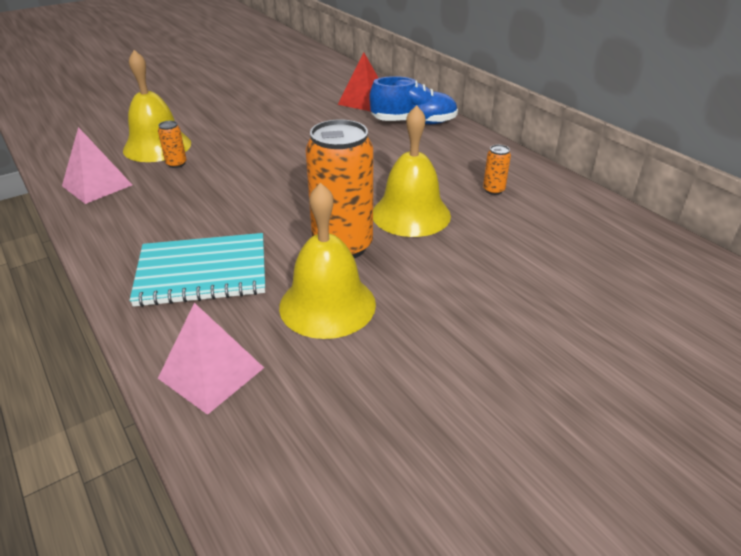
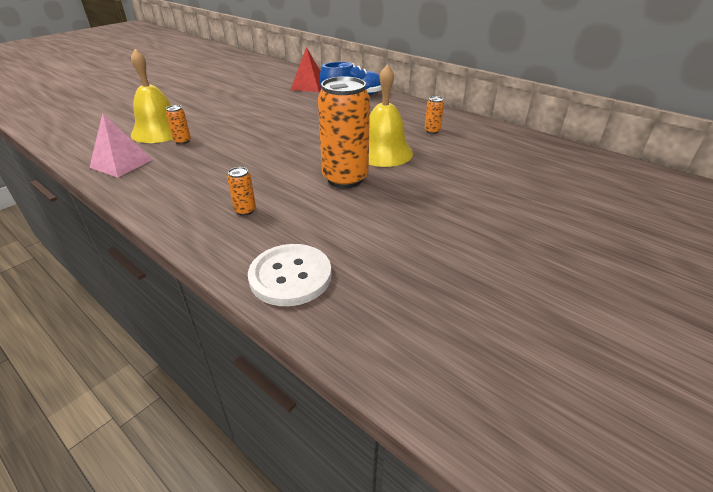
camera: 15 degrees left, 0 degrees up
(202, 272) = (245, 210): turquoise notebook -> orange can
(211, 372) = (290, 276): pink pyramid -> white button
(327, 305) = (355, 217): yellow bell -> none

